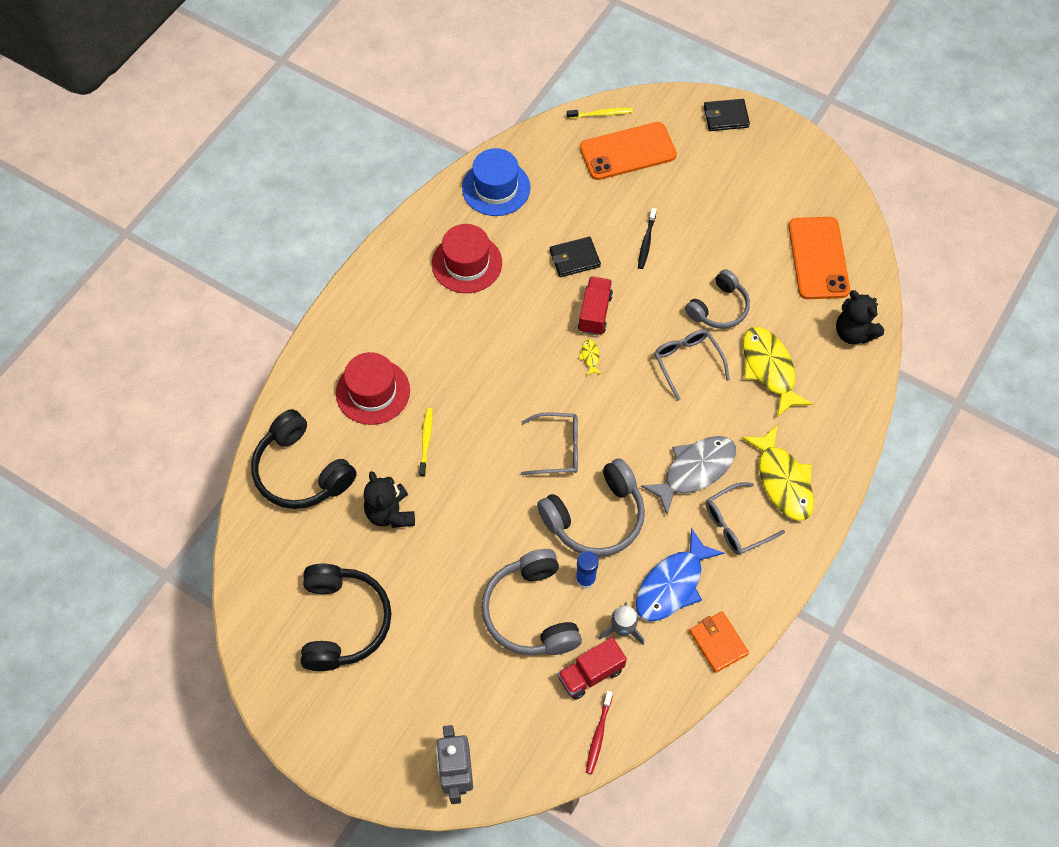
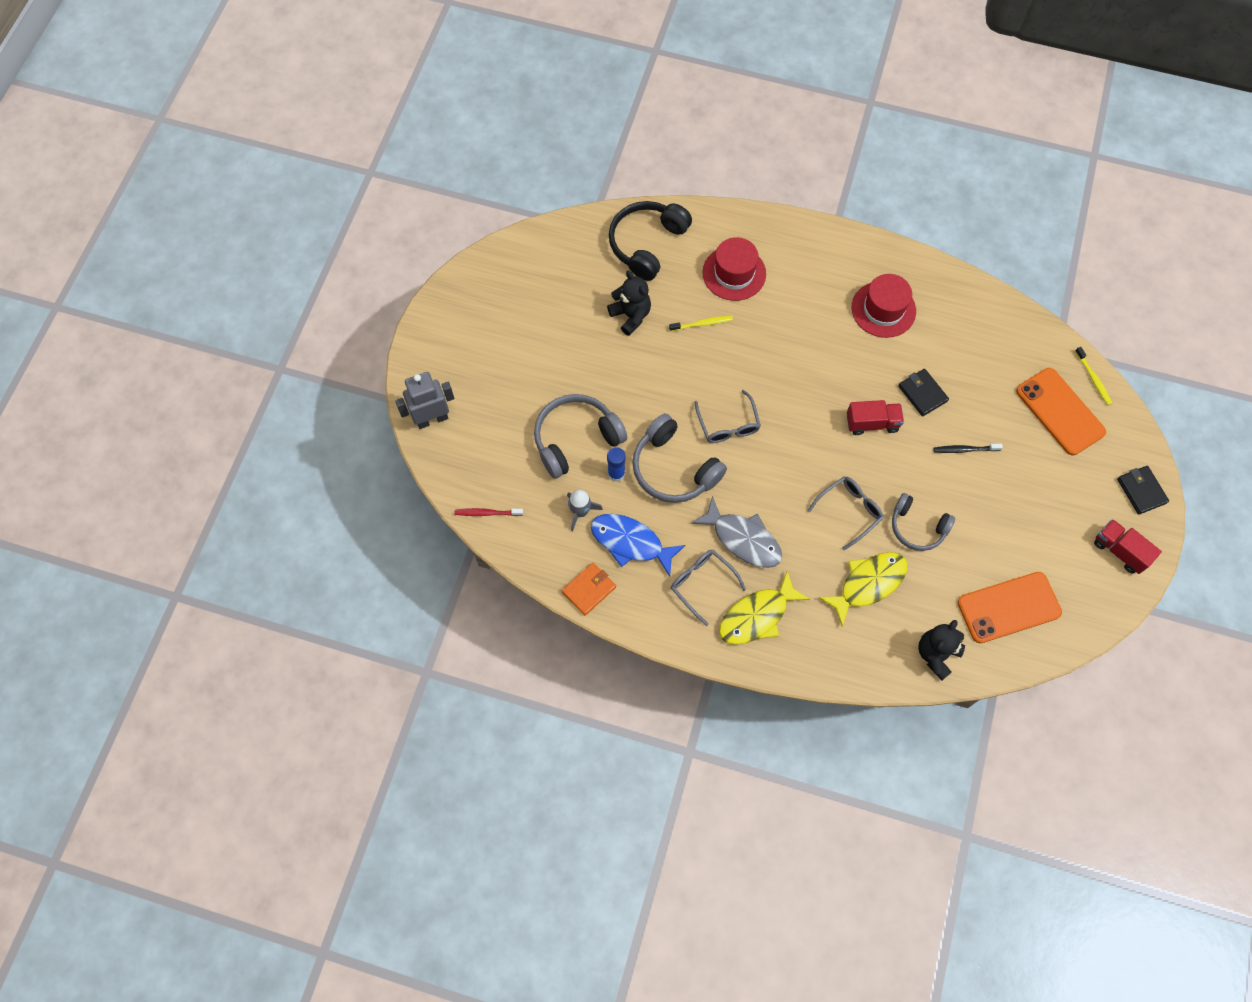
camera: 75 degrees right, 5 degrees up
(343, 622) = (531, 309): black headphones -> none
(390, 513) = (631, 316): black teddy bear -> black teddy bear turned 90 degrees clockwise
(496, 188) = (971, 312): blue hat -> none
(590, 357) = (826, 429): yellow fish -> none
(590, 674) = (536, 496): red truck -> red truck (1119, 551)

